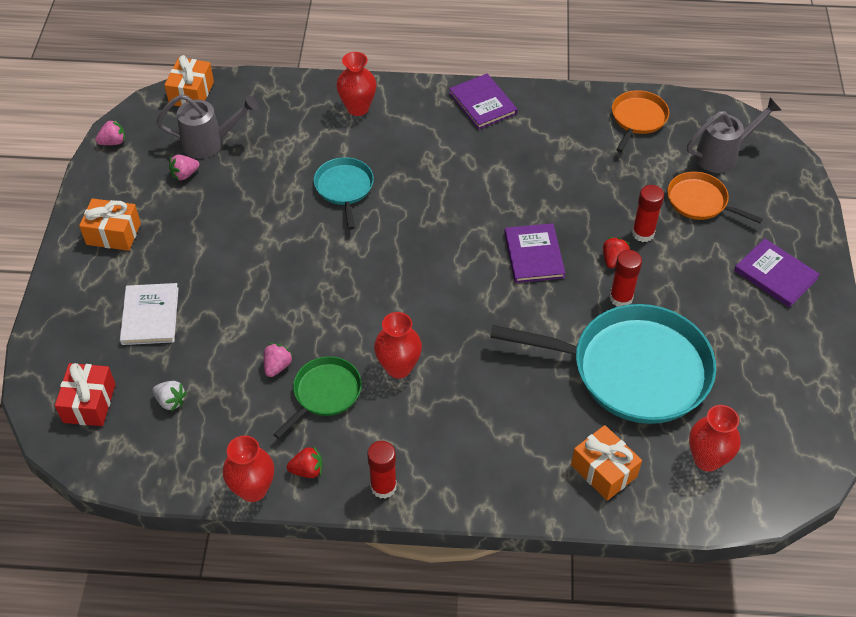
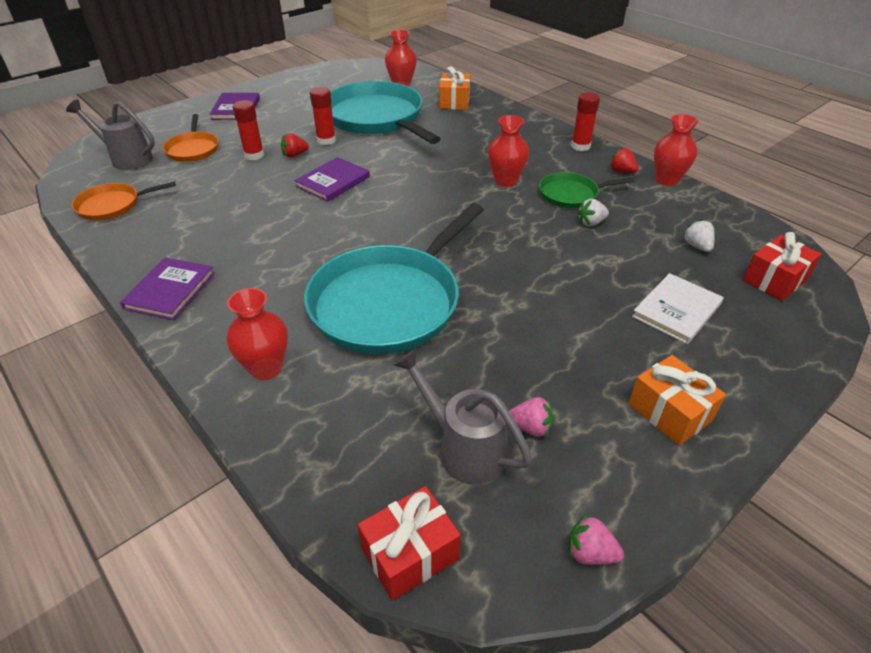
camera: 135 degrees left, 10 degrees down
(191, 93) = (410, 553): orange gift -> red gift
(277, 366) = (591, 223): pink strawberry -> white strawberry
(344, 188) = (390, 302): turquoise pan -> turquoise pan, size x2.04

